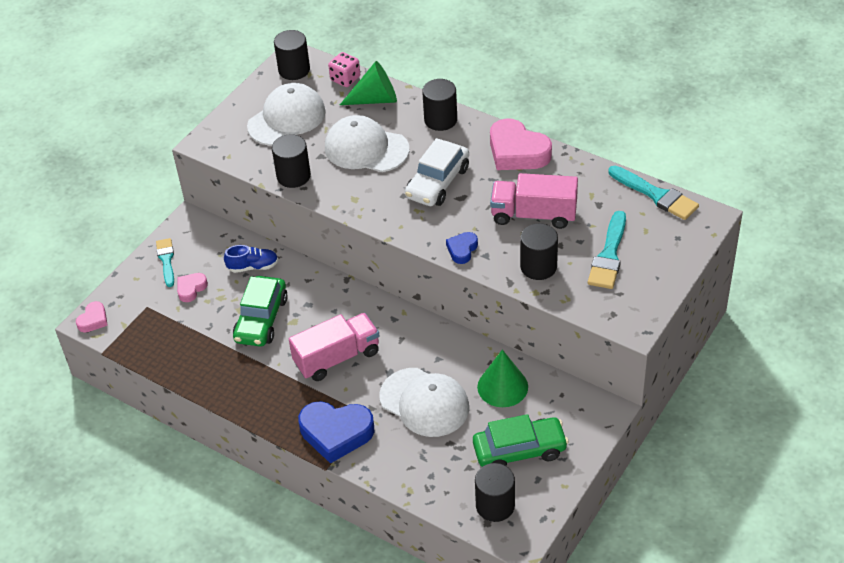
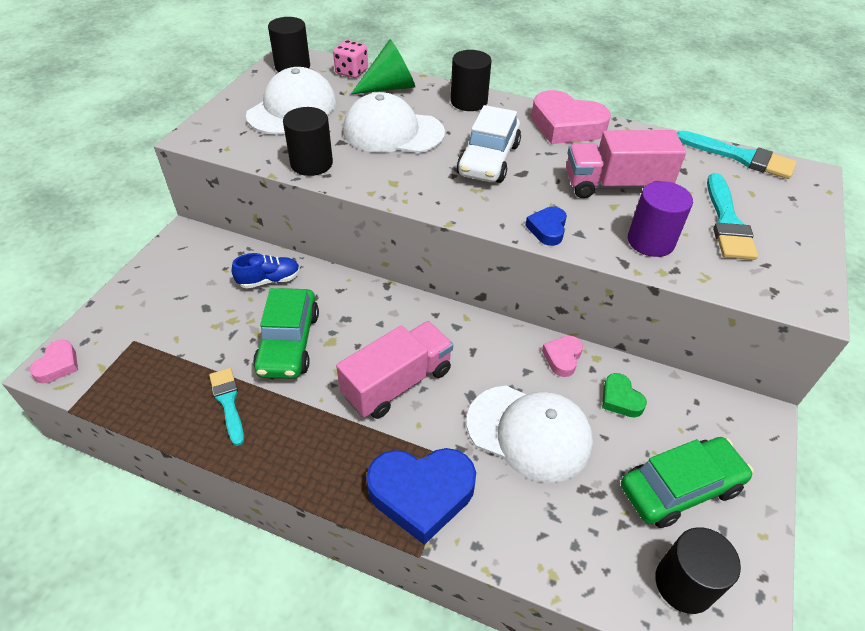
camera: 15 degrees left, 0 degrees up
(166, 260) = (158, 281): turquoise brush -> turquoise brush (228, 402)
(191, 289) = (192, 313): pink heart -> pink heart (562, 358)
(502, 386) = (620, 399): green cone -> green heart
(538, 266) = (650, 241): black cylinder -> purple cylinder

